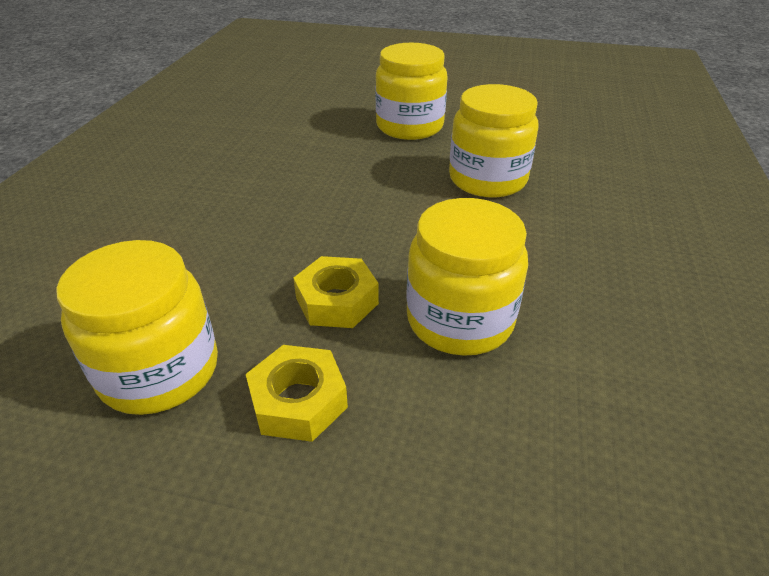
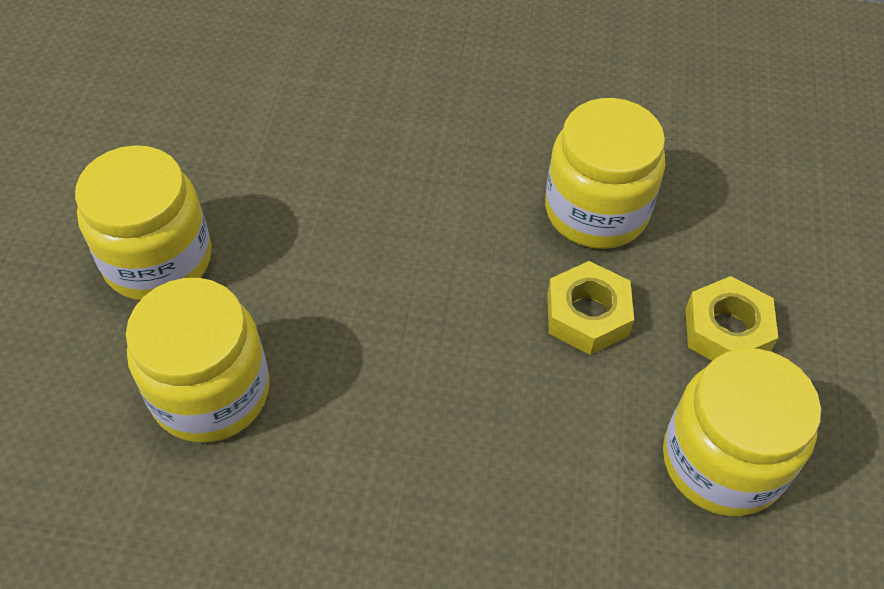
camera: 95 degrees left, 15 degrees up
(487, 179) = (326, 173): yellow jar -> yellow jar (211, 392)

